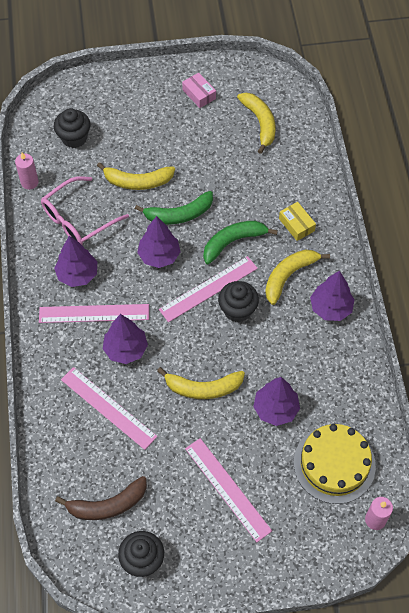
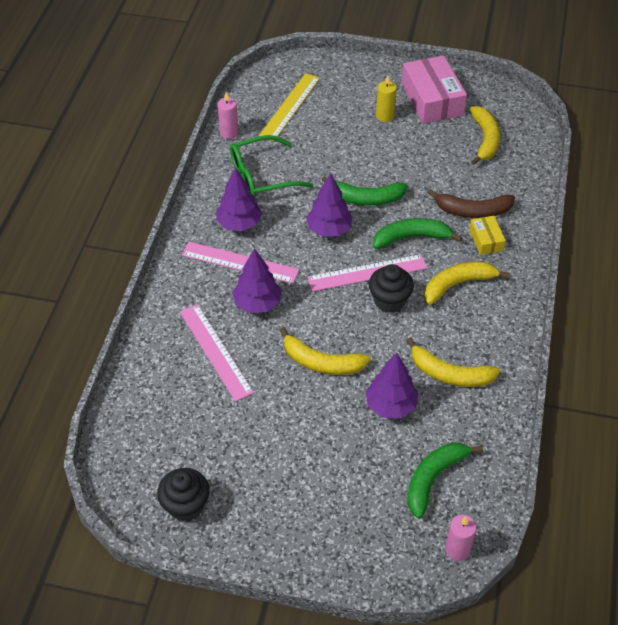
camera: 20 degrees right, 10 degrees down
(74, 138) = (290, 106): black cupcake -> yellow ruler
(78, 219) = (262, 176): pink glasses -> green glasses
(107, 505) = (173, 441): brown banana -> brown banana (473, 211)
(137, 182) = (336, 159): yellow banana -> yellow banana (449, 374)
(163, 124) = (384, 116): none -> yellow candle
(199, 94) = (432, 99): pink box -> pink box, size x2.00
(228, 489) = (306, 466): pink ruler -> none
(330, 308) = (491, 327): purple tree -> none
(334, 464) = (433, 479): yellow cake -> green banana

